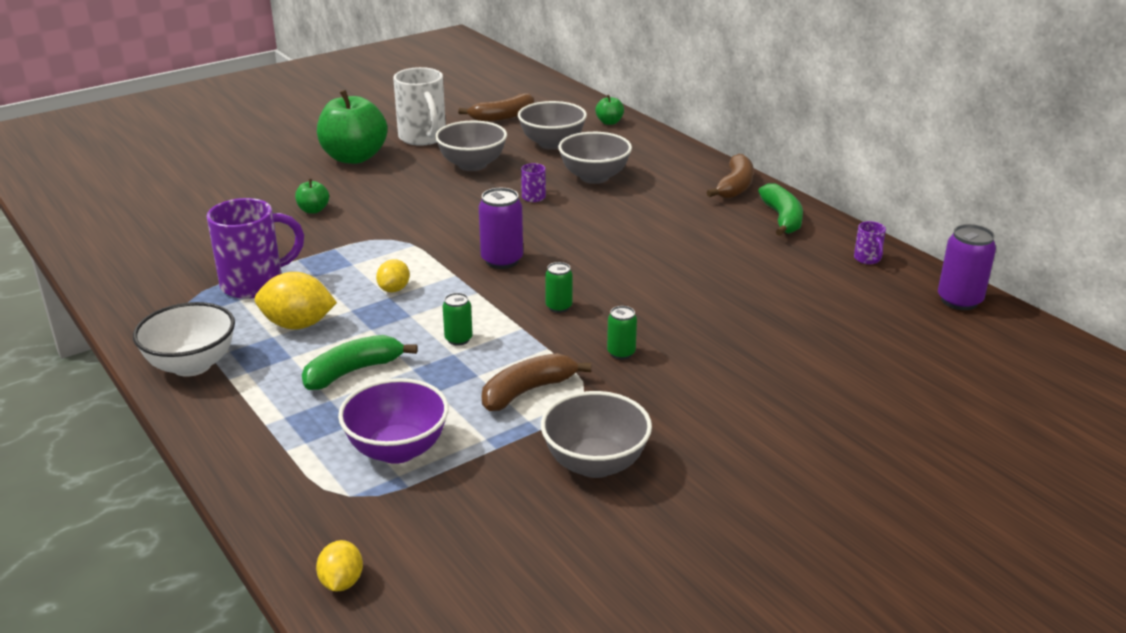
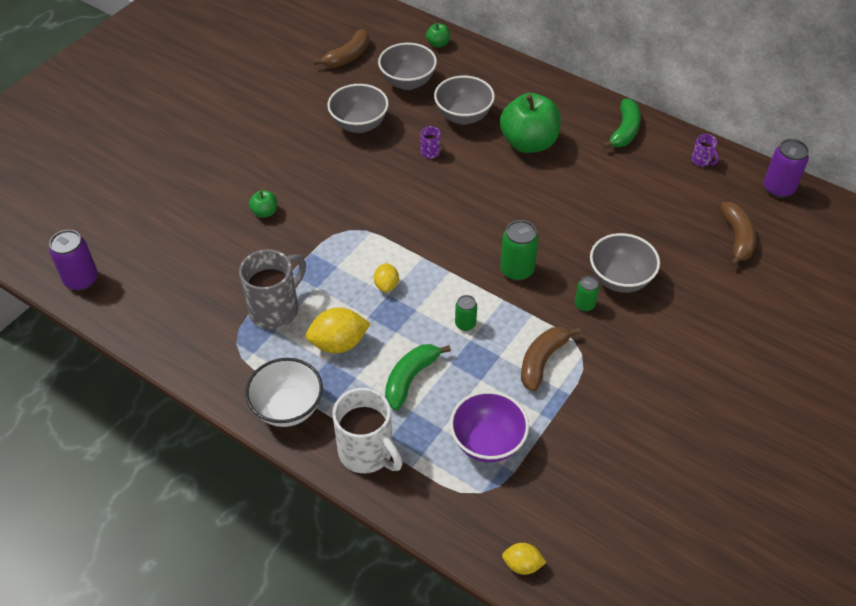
camera: 20 degrees left, 20 degrees up
(255, 284) = (275, 309): purple mug -> grey mug
(341, 582) = (522, 565): yellow lemon -> yellow lemon turned 60 degrees counterclockwise
(354, 157) = (256, 139): green apple -> green apple (528, 143)
(423, 138) = (298, 99): white mug -> white mug (367, 452)
(502, 260) = (447, 231): purple can -> purple can (81, 280)
(559, 307) = (517, 270): green can -> green can, size x1.70
(595, 464) = (622, 413): grey bowl -> grey bowl (620, 279)
(735, 187) = (573, 102): brown banana -> brown banana (737, 238)
(782, 219) = (624, 131): green banana -> green banana turned 45 degrees clockwise

